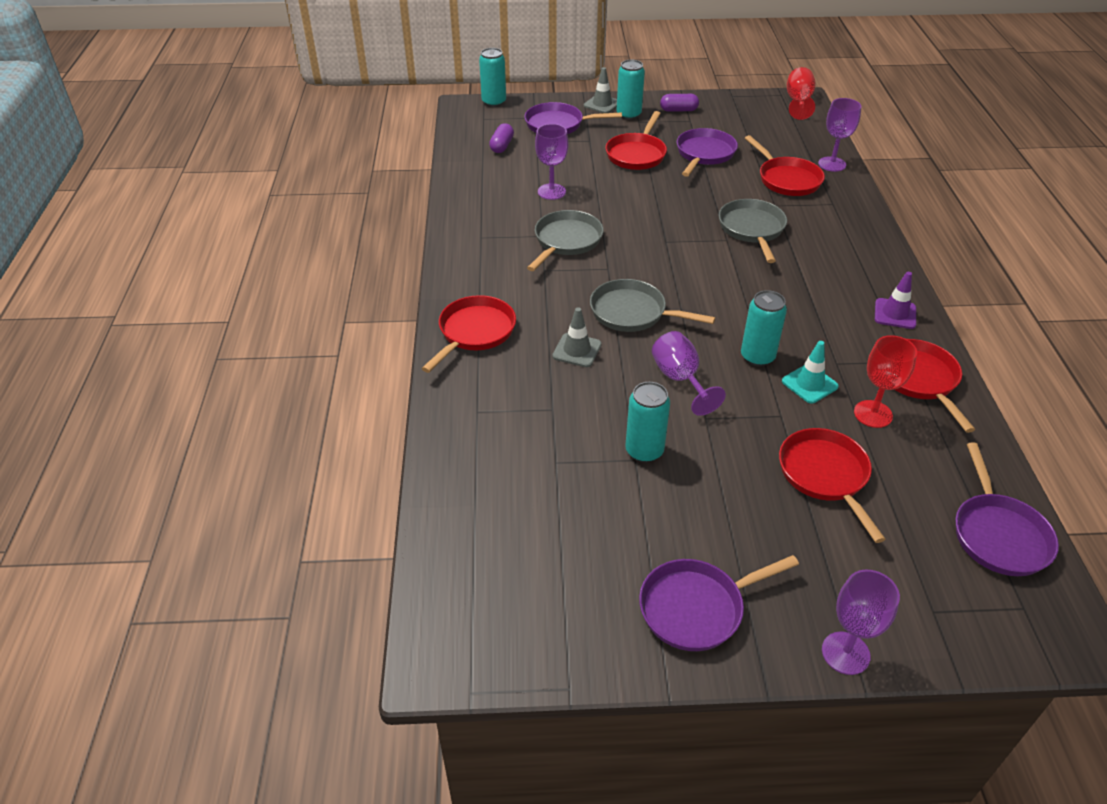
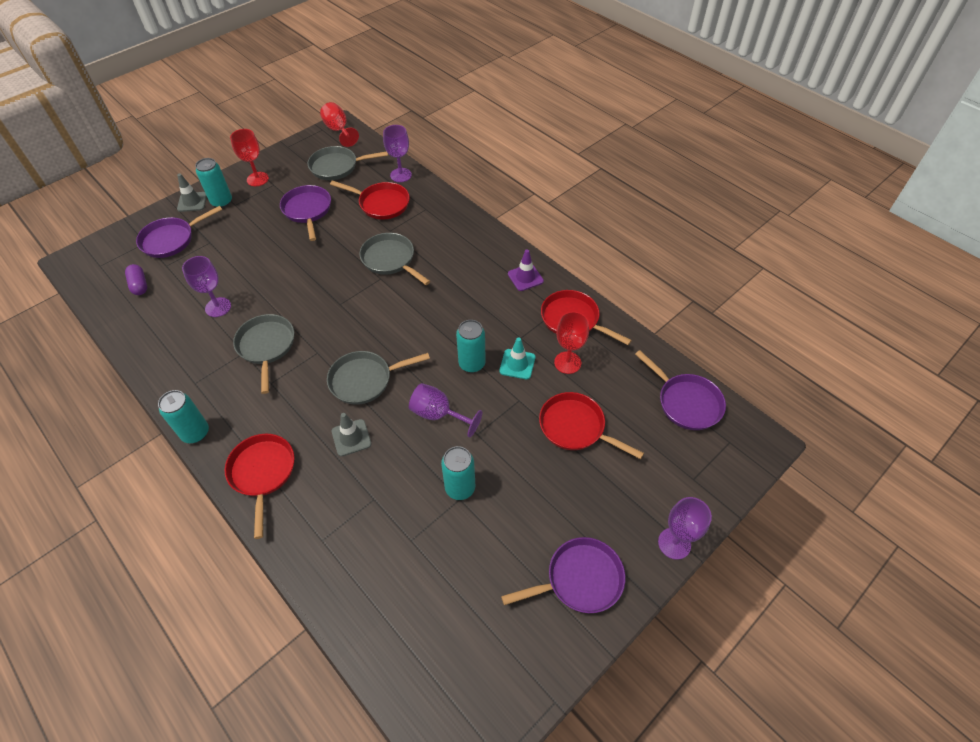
camera: 40 degrees left, 10 degrees up
(494, 102) = (95, 244): turquoise can -> turquoise can (195, 433)
(637, 154) = (257, 236): red pan -> none
(678, 110) = (257, 179): purple capsule -> red goblet
(697, 607) = (579, 579): purple pan -> purple pan turned 135 degrees counterclockwise
(768, 131) = (337, 167): none -> grey pan

